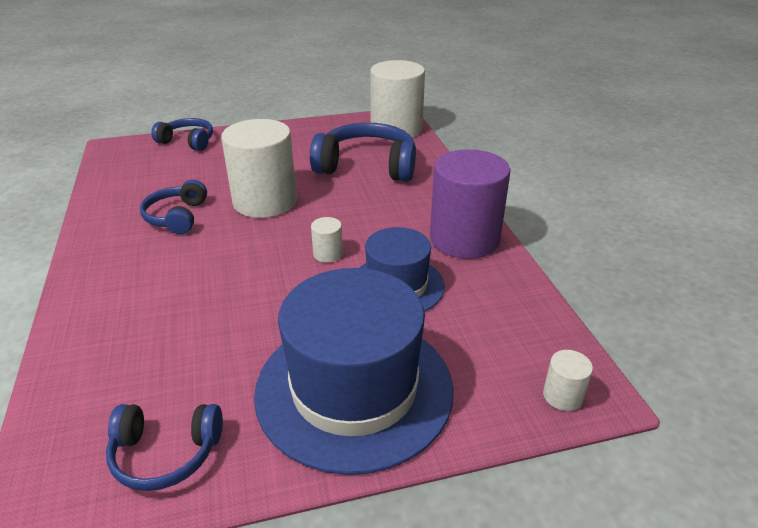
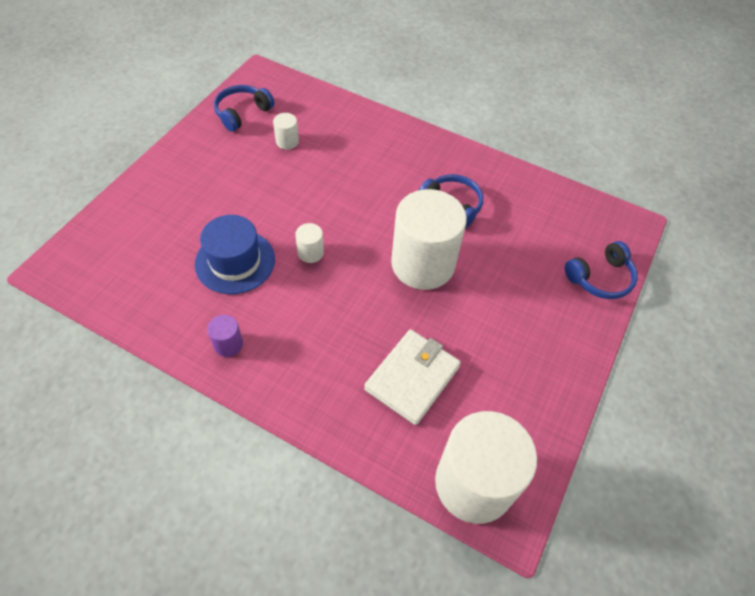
camera: 130 degrees right, 20 degrees up
(354, 389) = (191, 185): blue hat -> none
(367, 166) = (412, 378): blue headphones -> white wallet
(464, 239) = (228, 344): purple cylinder -> purple cylinder, size x0.41
(562, 396) = (71, 256): white cylinder -> white cylinder (287, 141)

